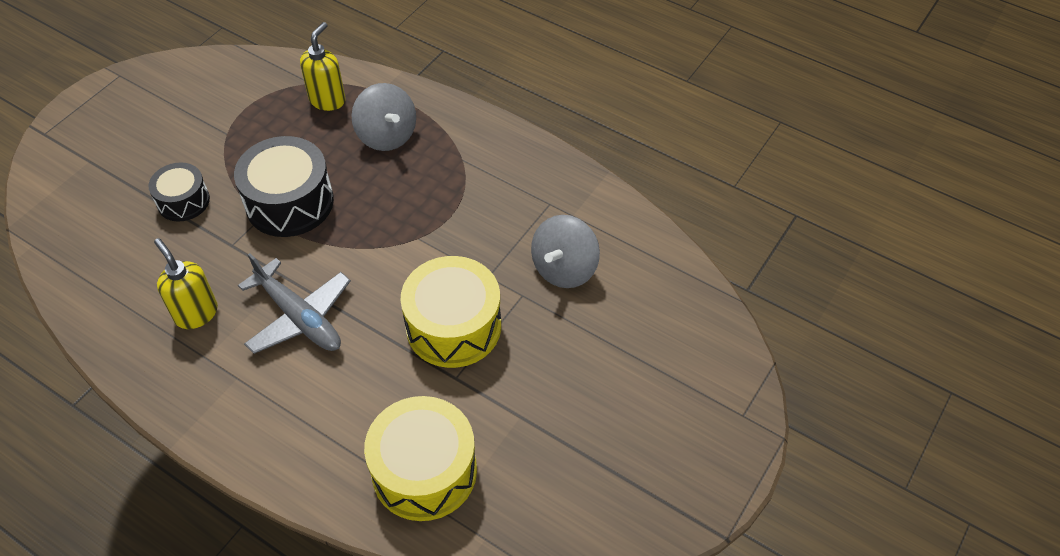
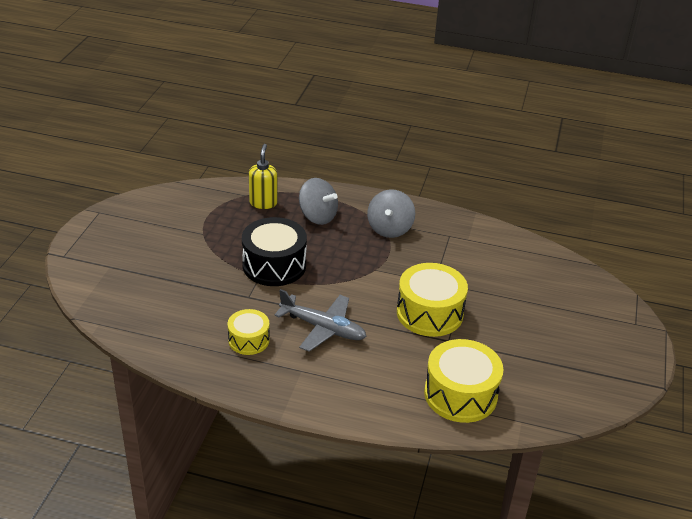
camera: 20 degrees left, 15 degrees down
(183, 201) = (197, 278): black drum -> none
(196, 313) = (249, 340): yellow soap dispenser -> yellow drum
(564, 269) = (481, 269): grey spinning top -> grey spinning top (390, 229)

